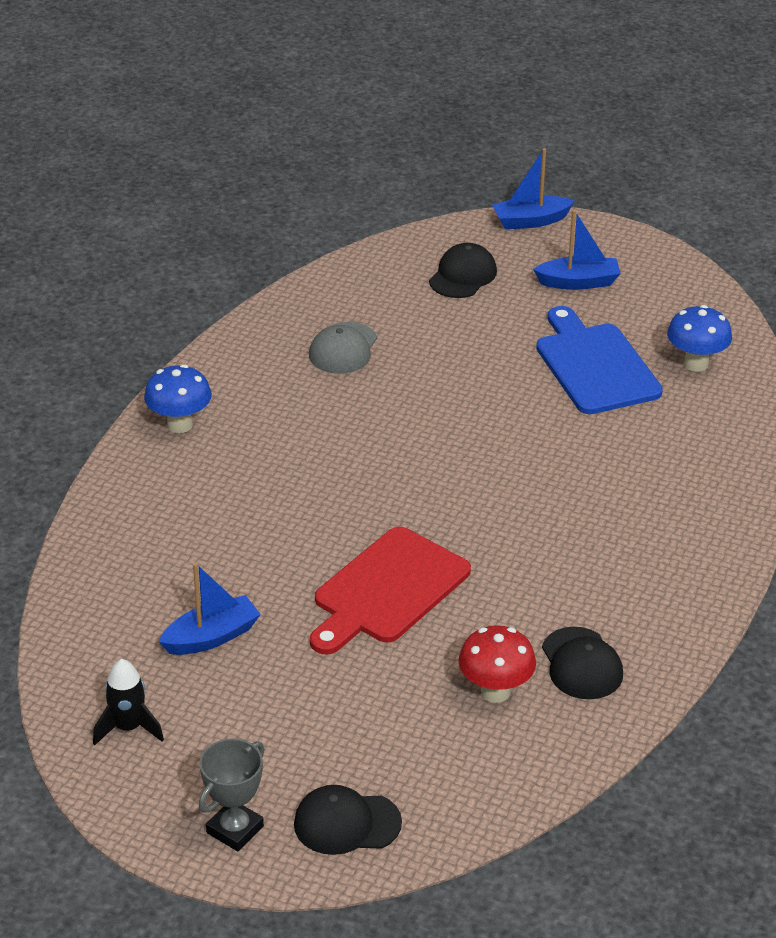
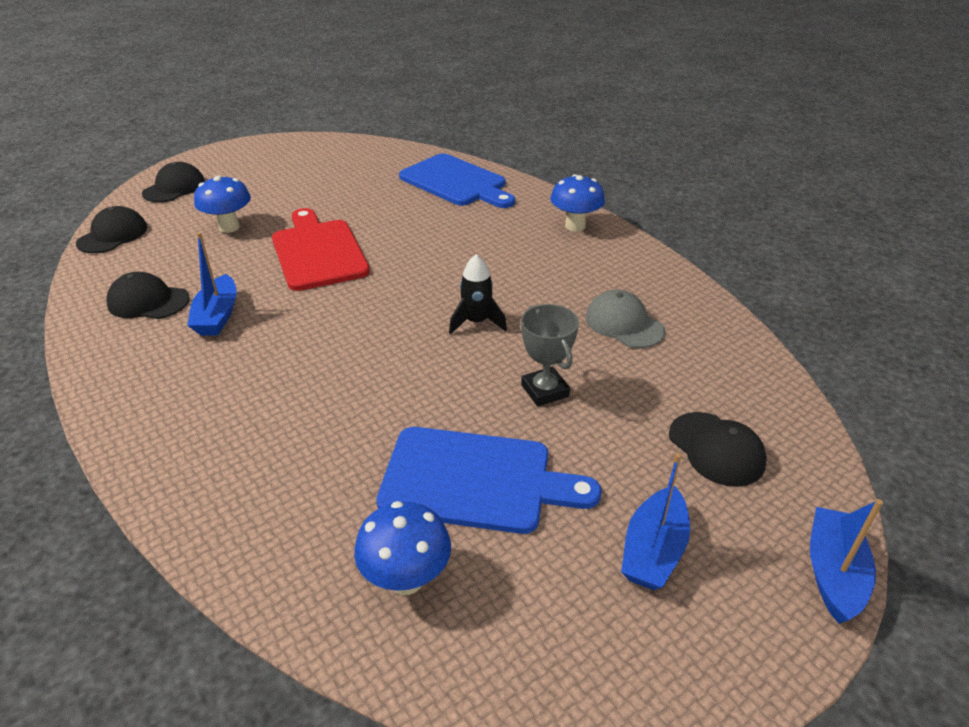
camera: 120 degrees right, 0 degrees up
(128, 728) = (323, 153): black rocket -> black rocket (476, 322)
(132, 554) = (456, 182): none -> blue cutting board
(211, 637) = (356, 187): blue boat -> blue boat (217, 316)
(235, 829) = (219, 162): grey trophy -> grey trophy (544, 390)
(397, 697) = (229, 227): none -> blue mushroom
(495, 692) = (180, 260): red mushroom -> none
(501, 793) = (113, 235): none -> black cap

